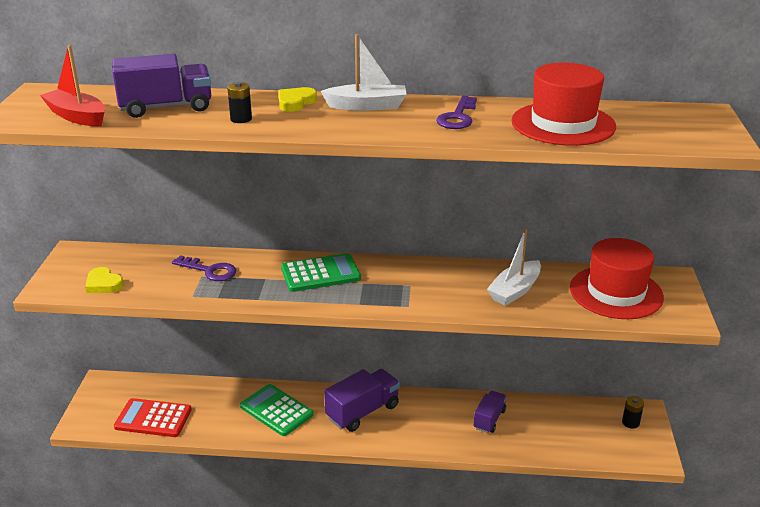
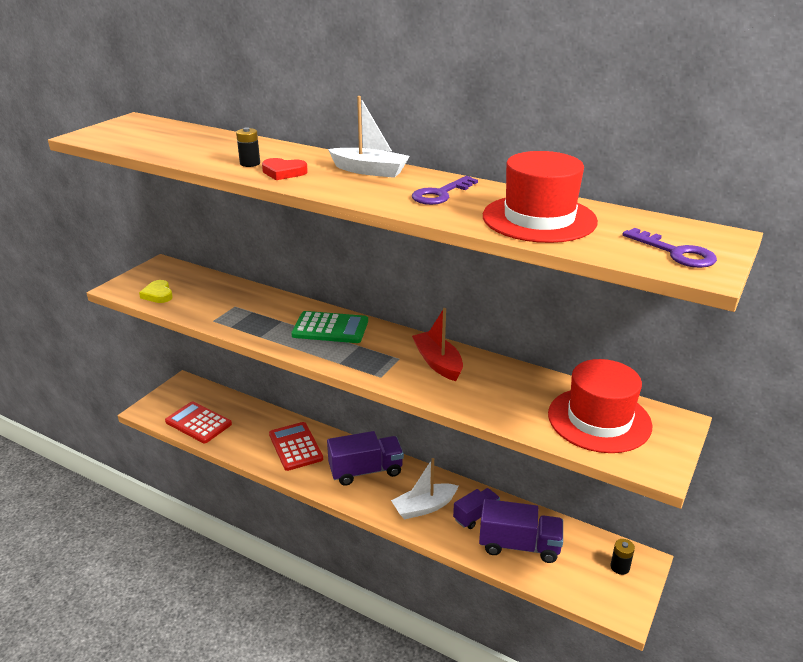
camera: 25 degrees right, 0 degrees up
(77, 116) = (132, 141): red boat -> red boat (438, 363)
(166, 107) = (205, 145): purple truck -> purple truck (519, 545)
(209, 271) = (244, 303): purple key -> purple key (676, 253)
(276, 410) = (295, 446): green calculator -> red calculator
(287, 122) = (283, 172): none -> red heart
(295, 102) = (312, 158): yellow heart -> none
(515, 290) = (494, 390): white boat -> white boat (424, 507)

